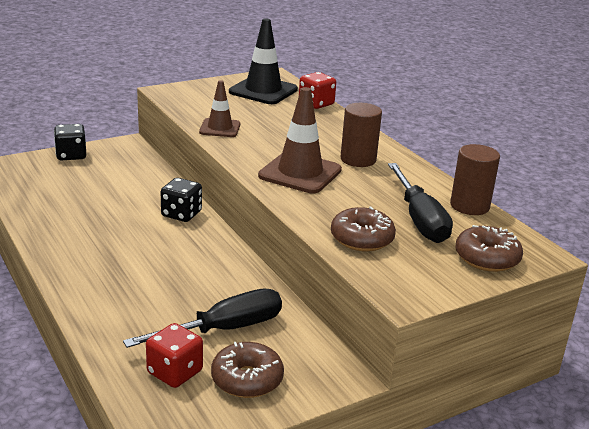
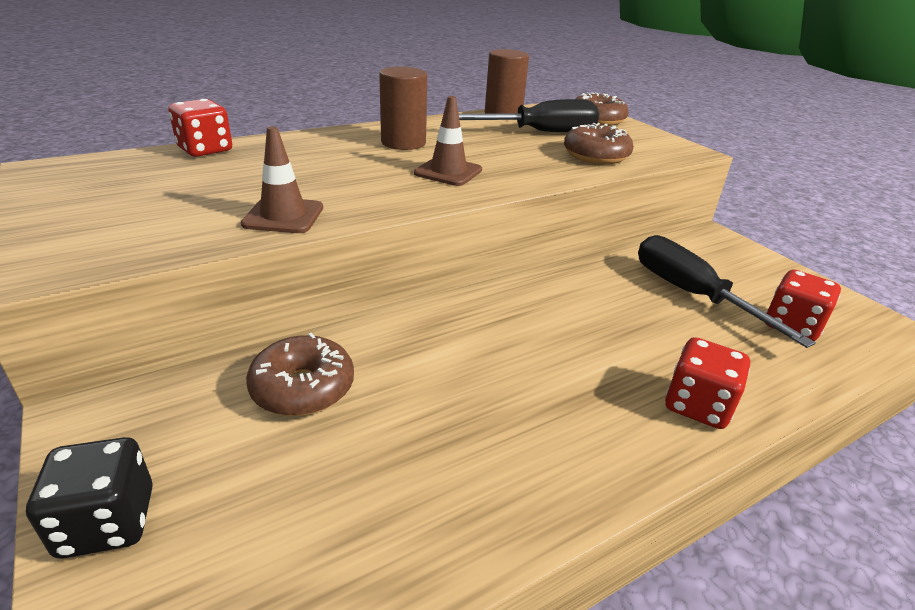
camera: 90 degrees left, 5 degrees up
(94, 298) = (697, 405): none -> red dice
(181, 214) = (423, 331): black dice -> none
(247, 379) = (761, 282): brown donut -> brown donut (303, 388)
(263, 91) = (120, 179): black traffic cone -> none
(300, 173) = (448, 172): brown traffic cone -> brown traffic cone, size x0.61

